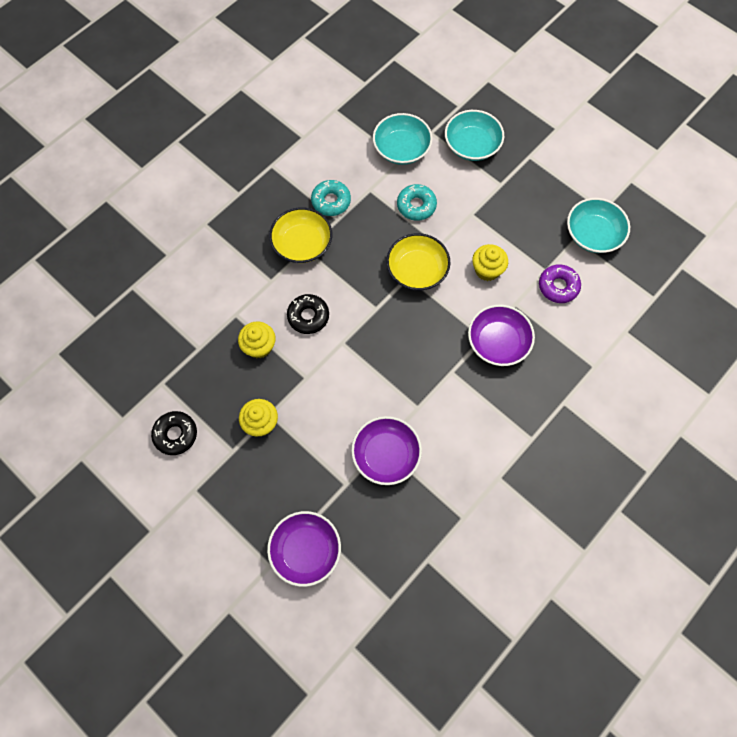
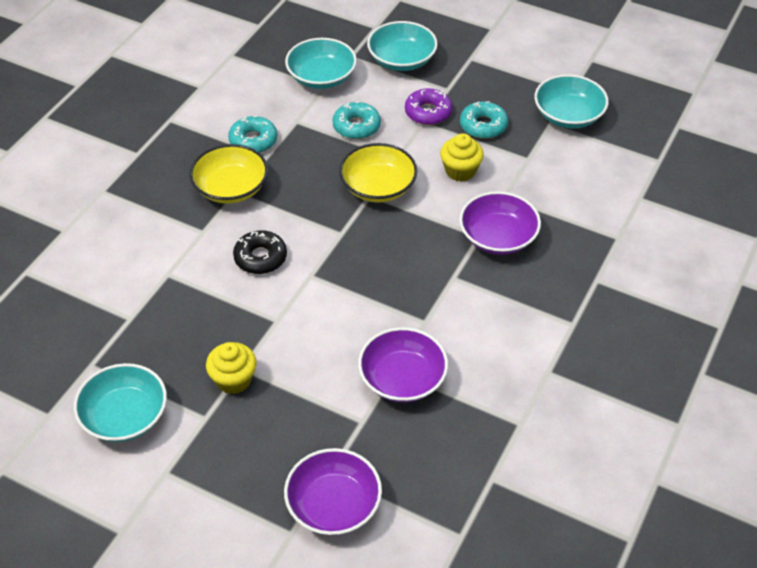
camera: 15 degrees left, 20 degrees down
(175, 434) = (125, 416): black donut -> turquoise bowl
(259, 346) = (208, 300): yellow cupcake -> none
(519, 229) = (483, 126): none -> turquoise donut
(558, 286) = (548, 170): purple donut -> purple donut (428, 112)

